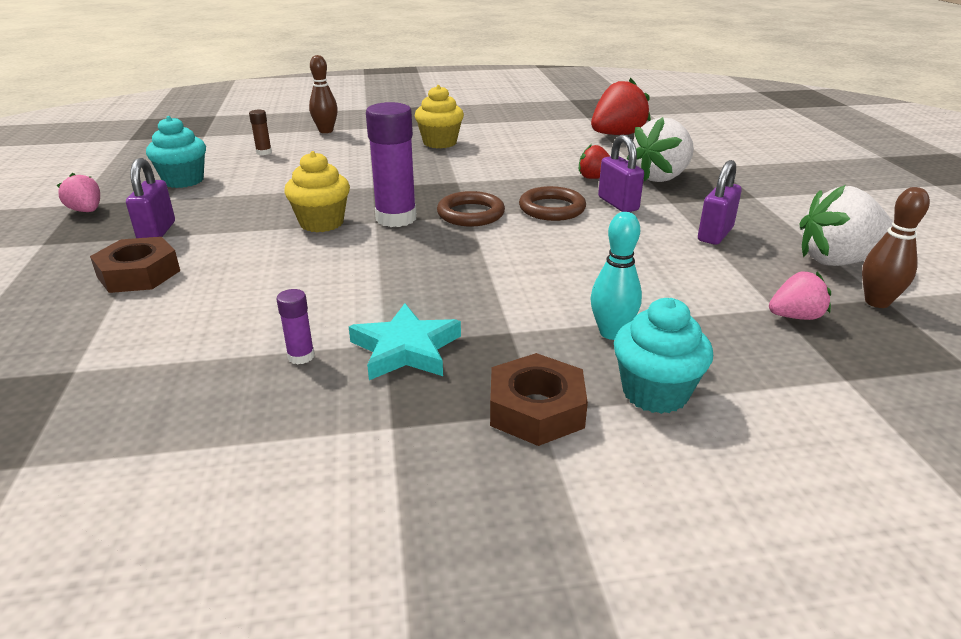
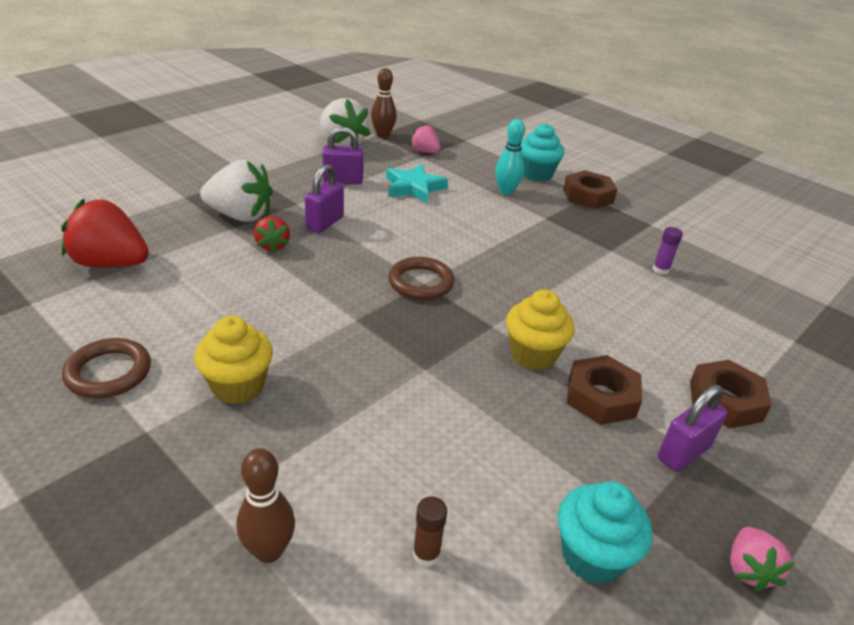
camera: 130 degrees left, 5 degrees up
(243, 228) = (601, 397): none -> brown nut
(396, 218) = (474, 317): purple glue stick -> none
(406, 349) = (605, 241): turquoise star -> turquoise star (414, 187)
(552, 208) = (366, 248): brown ring -> brown ring (108, 372)

